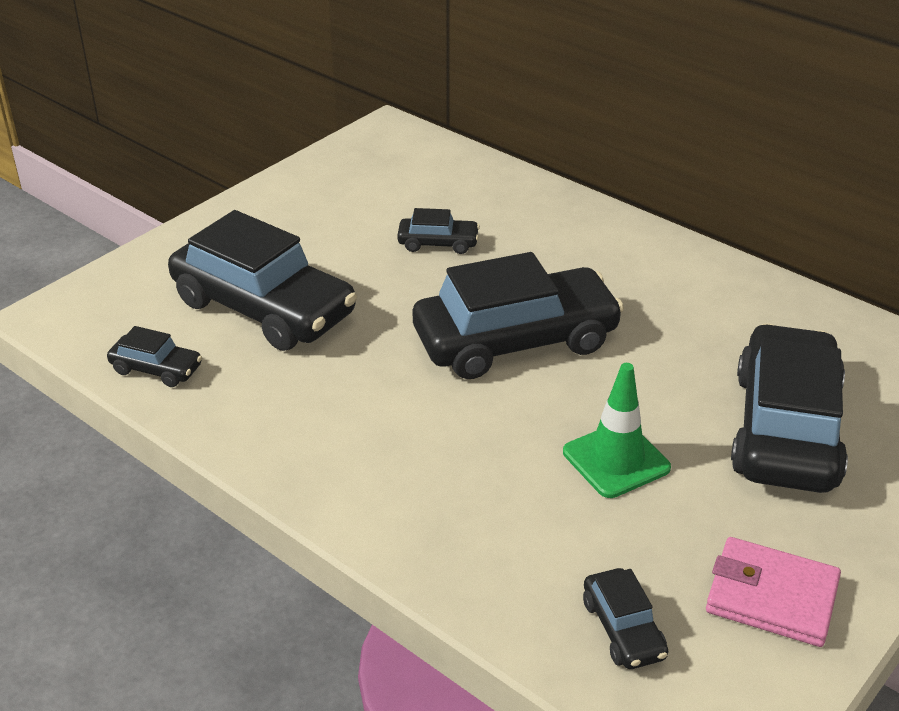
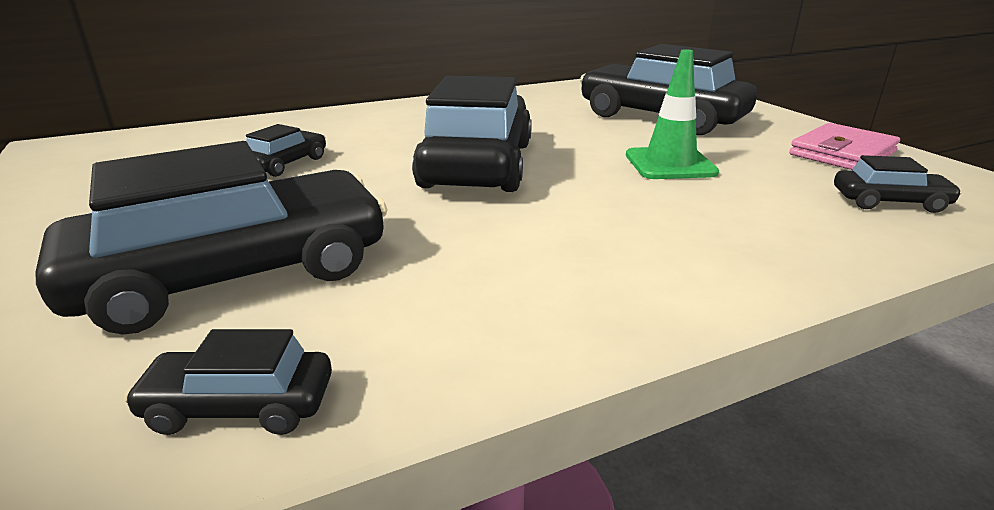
camera: 65 degrees left, 10 degrees down
(156, 369) = (240, 406): black car -> black car turned 135 degrees counterclockwise

